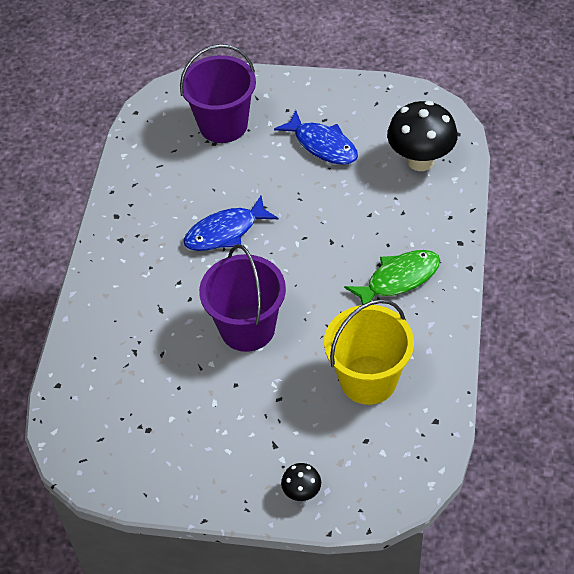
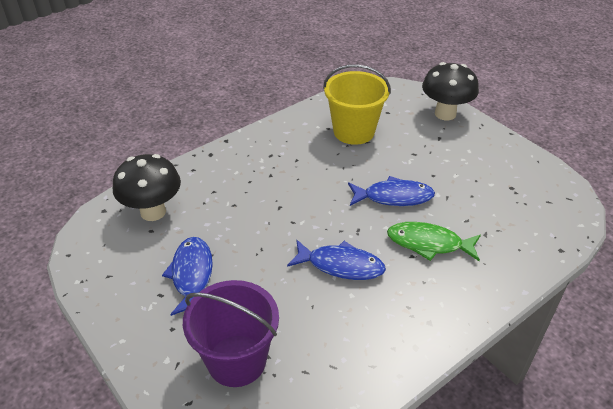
camera: 140 degrees left, 10 degrees down
(247, 328) = (394, 197): purple bucket -> blue fish
(302, 493) = (445, 114): black mushroom -> black mushroom, size x2.08
(398, 279) = (271, 161): green fish -> green fish (429, 243)

